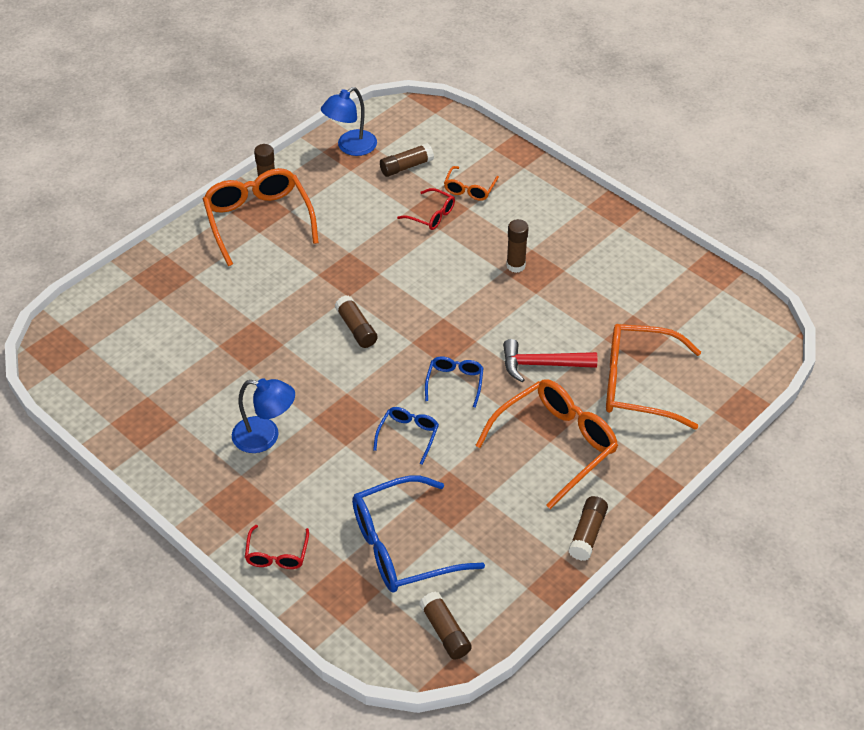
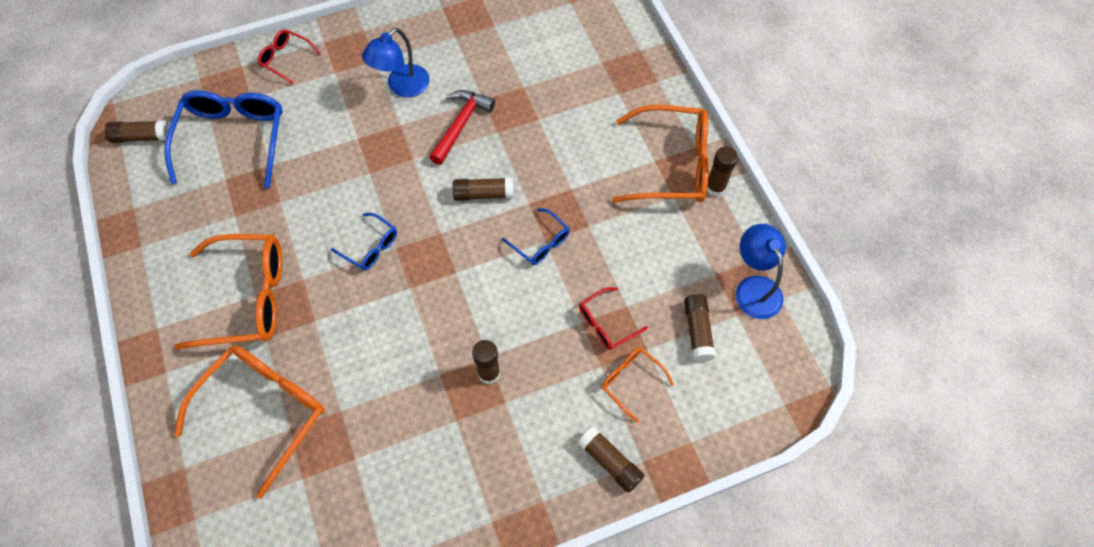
camera: 115 degrees right, 15 degrees up
(408, 435) = (336, 186): blue glasses -> blue glasses (540, 243)
(542, 364) = (345, 332): red hammer -> red hammer (461, 124)
(556, 444) = (248, 298): orange glasses -> orange glasses turned 75 degrees counterclockwise
(587, 534) = (144, 276): brown glue stick -> brown glue stick (610, 462)

